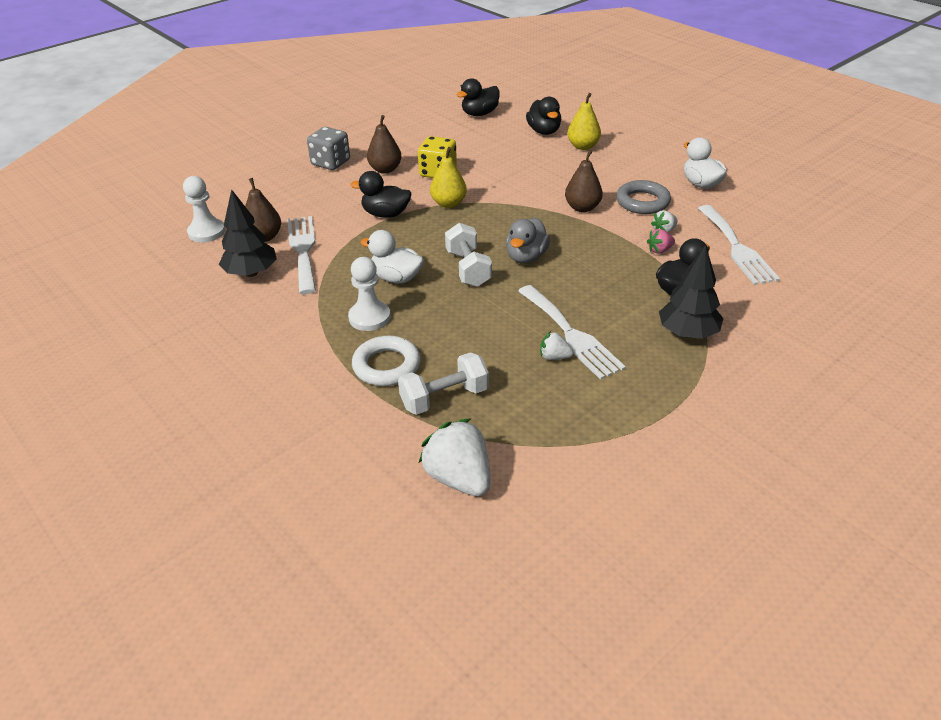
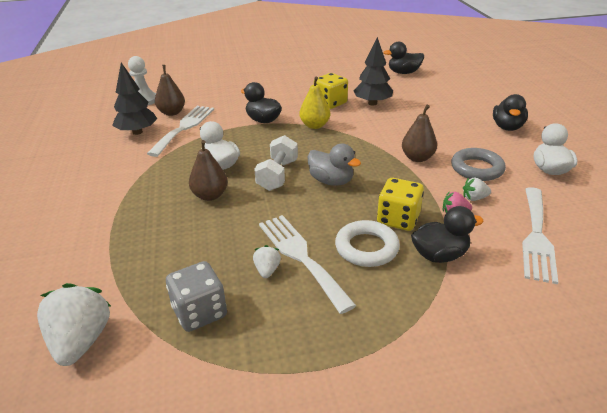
camera: 30 degrees right, 5 degrees down
(330, 163) = (265, 79): grey dice -> grey dice (199, 312)
(369, 317) = (171, 186): white pawn -> none
(385, 169) = (296, 92): brown pear -> brown pear (210, 195)
(386, 366) = (140, 225): white ring -> white ring (366, 248)
(444, 398) = (149, 267): white dumbbell -> none
(526, 257) = (331, 181): grey duck -> grey duck turned 105 degrees counterclockwise
(544, 131) = (442, 95): black duck -> black duck (507, 127)
(554, 357) = (267, 270): white strawberry -> white strawberry turned 45 degrees clockwise
(571, 334) = (301, 256): white fork -> white fork turned 150 degrees clockwise
(583, 146) = (464, 113): yellow pear -> none
(619, 272) = (398, 219): none -> yellow dice
(687, 333) = (409, 298): black tree -> black tree (372, 103)

